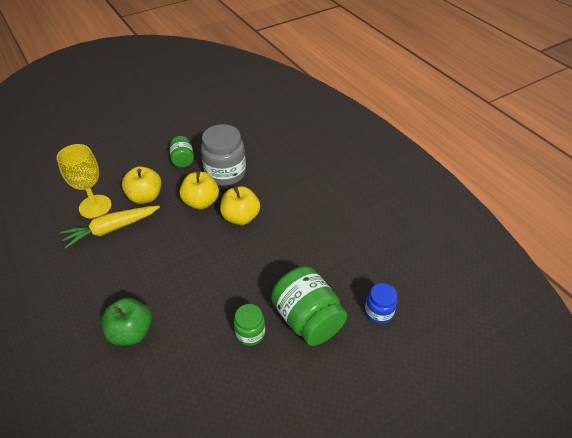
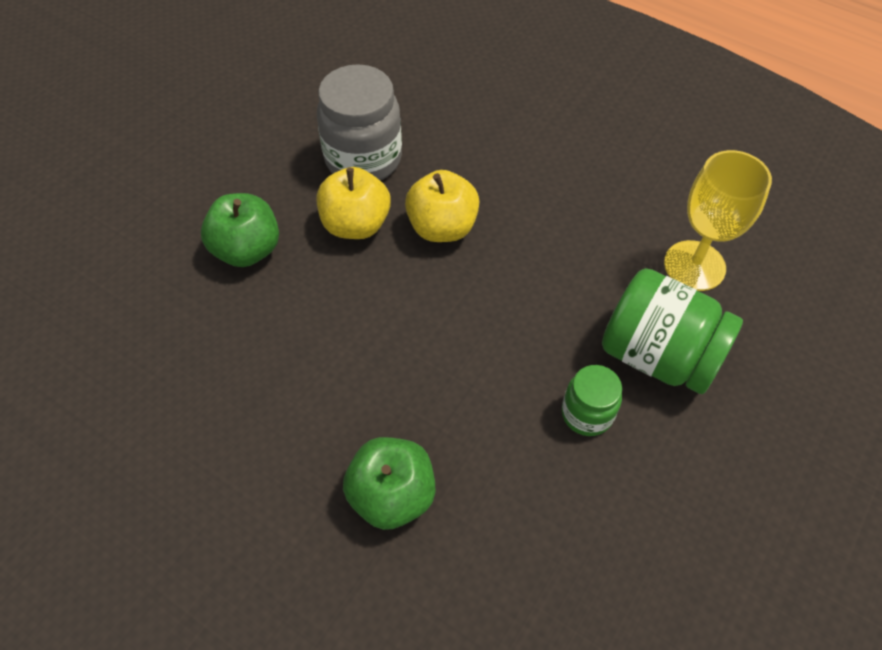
camera: 25 degrees left, 10 degrees up
(95, 206) = (163, 301): yellow goblet -> yellow goblet (694, 265)
(111, 229) = (225, 331): yellow carrot -> none
(145, 197) = (247, 250): yellow apple -> green apple
(183, 160) = (269, 159): green jar -> none
(378, 312) = (751, 302): blue jar -> none

